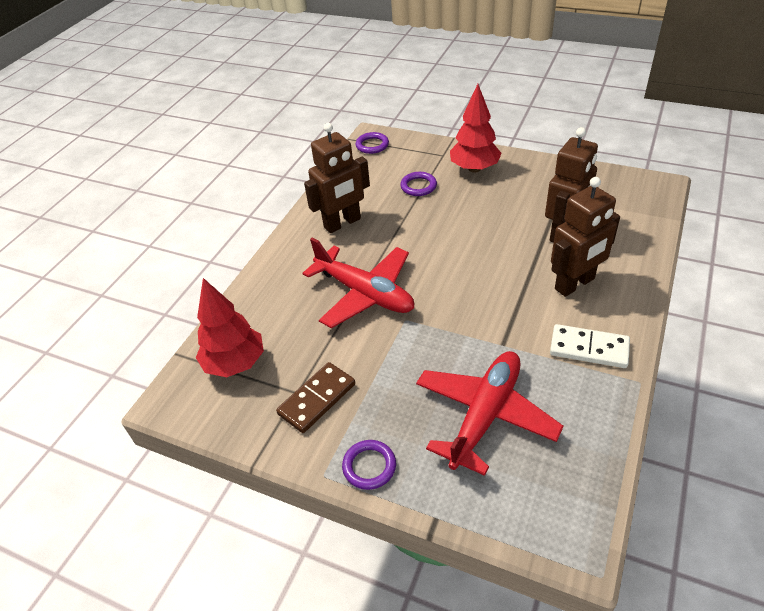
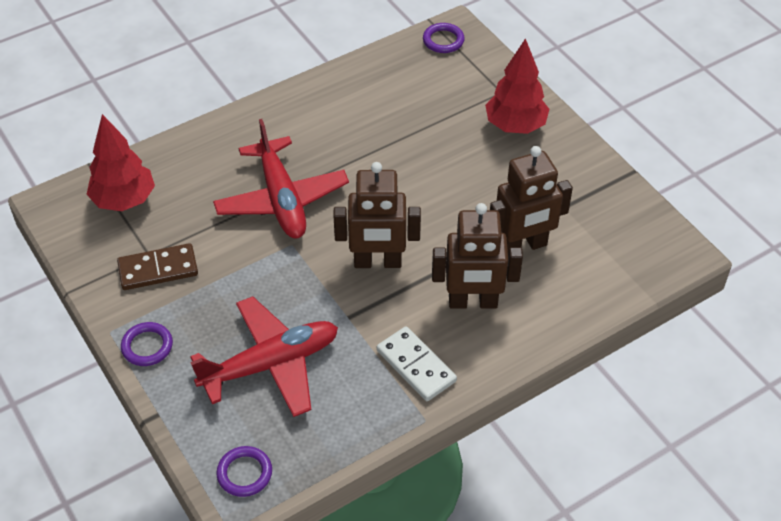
camera: 30 degrees right, 5 degrees up
(342, 223) = (330, 116): brown robot -> brown robot (377, 262)
(418, 186) = (439, 115): purple ring -> purple ring (244, 473)

